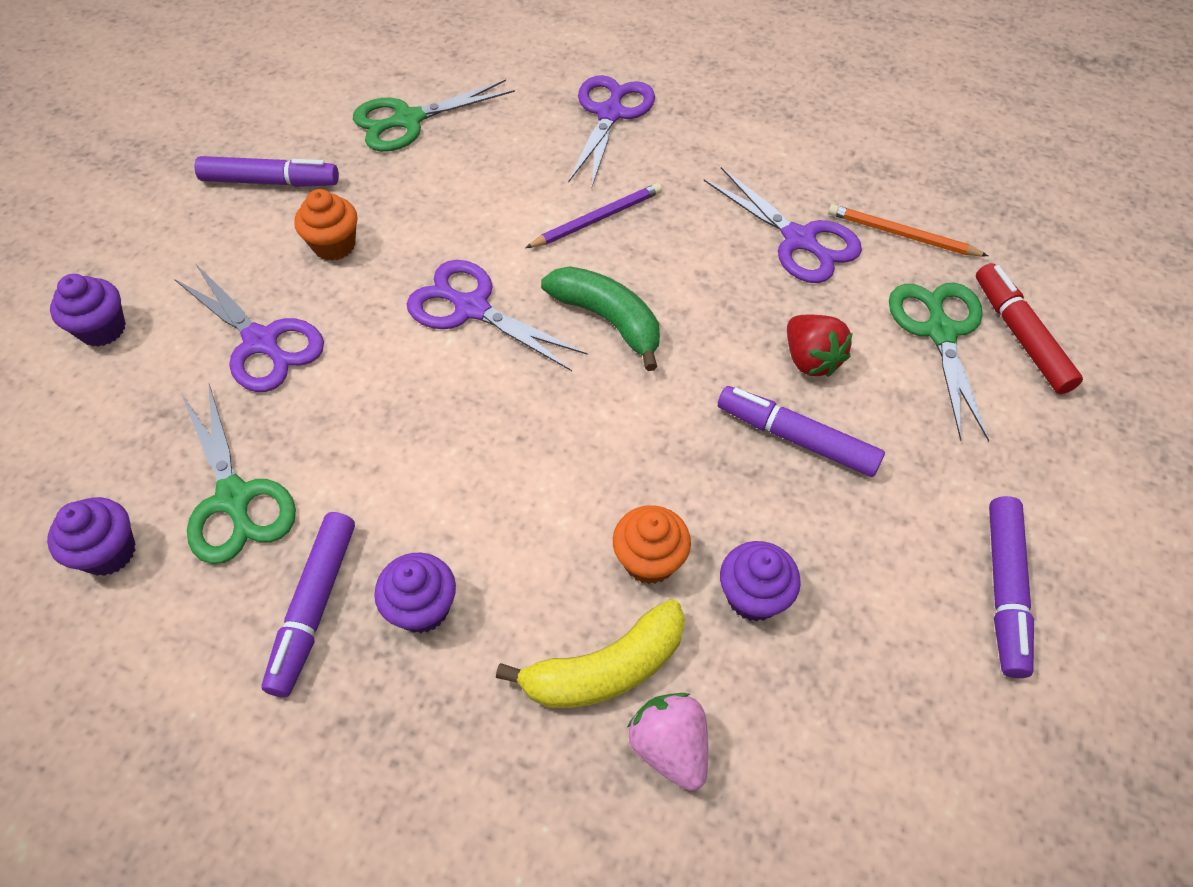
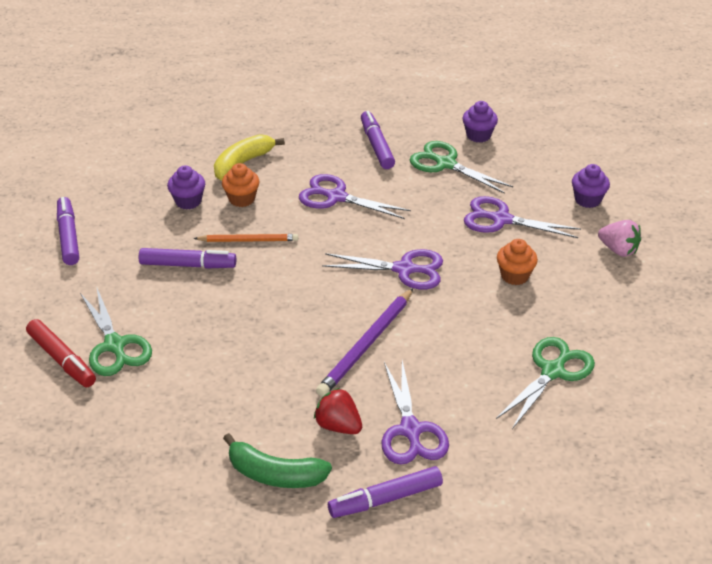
camera: 155 degrees right, 15 degrees down
(270, 182) = (595, 298): purple marker -> purple marker (385, 499)
(422, 608) = (331, 158): purple cupcake -> none
(597, 219) = (366, 345): purple pencil -> purple pencil, size x1.52
(608, 320) = (321, 288): green banana -> green banana (275, 474)
(669, 747) = (205, 152): pink strawberry -> pink strawberry (618, 250)
(799, 240) = (223, 376): purple scissors -> purple scissors (336, 197)
(810, 360) = (192, 305): red strawberry -> red strawberry (338, 425)
(901, 235) = (151, 403): orange pencil -> orange pencil (248, 240)

